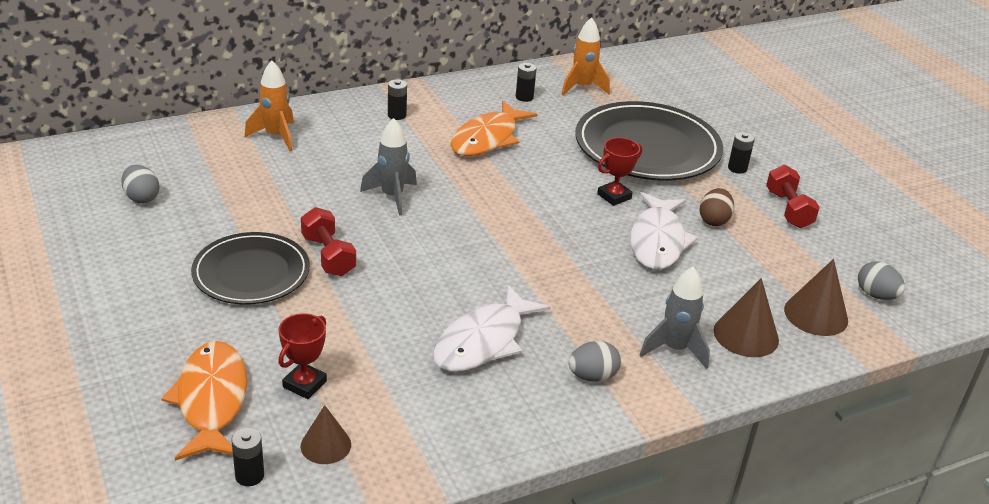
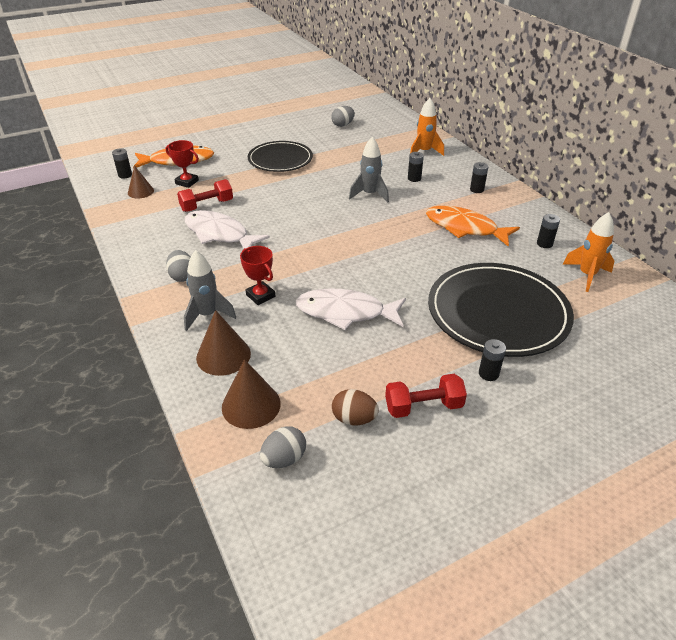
camera: 90 degrees right, 5 degrees up
(328, 256) = (300, 179): red dumbbell -> red dumbbell (207, 205)
(354, 155) = (414, 178): none -> black battery
(614, 196) = (405, 290): red trophy -> red trophy (260, 296)
(714, 220) = (386, 349): brown egg -> brown egg (354, 419)

